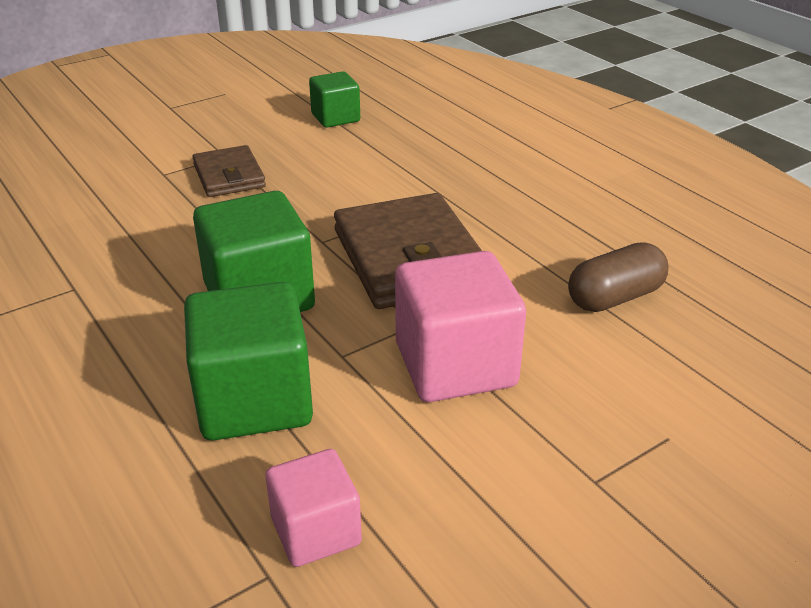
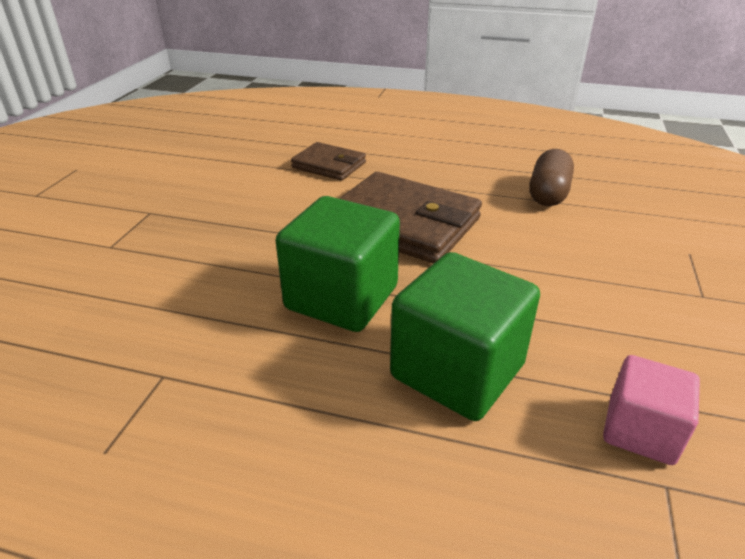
camera: 40 degrees left, 0 degrees up
(229, 176) = (177, 225): brown wallet -> brown wallet (329, 165)
(335, 118) = (204, 156): green cube -> none
(455, 365) = (536, 273): pink cube -> none

